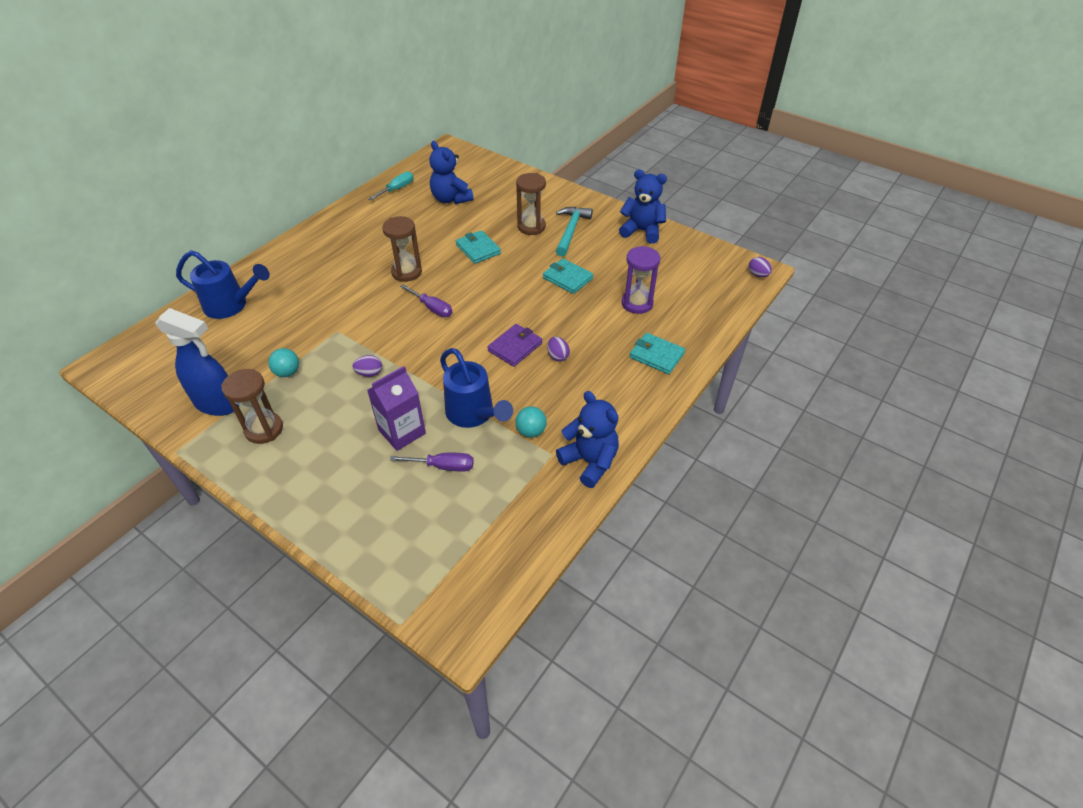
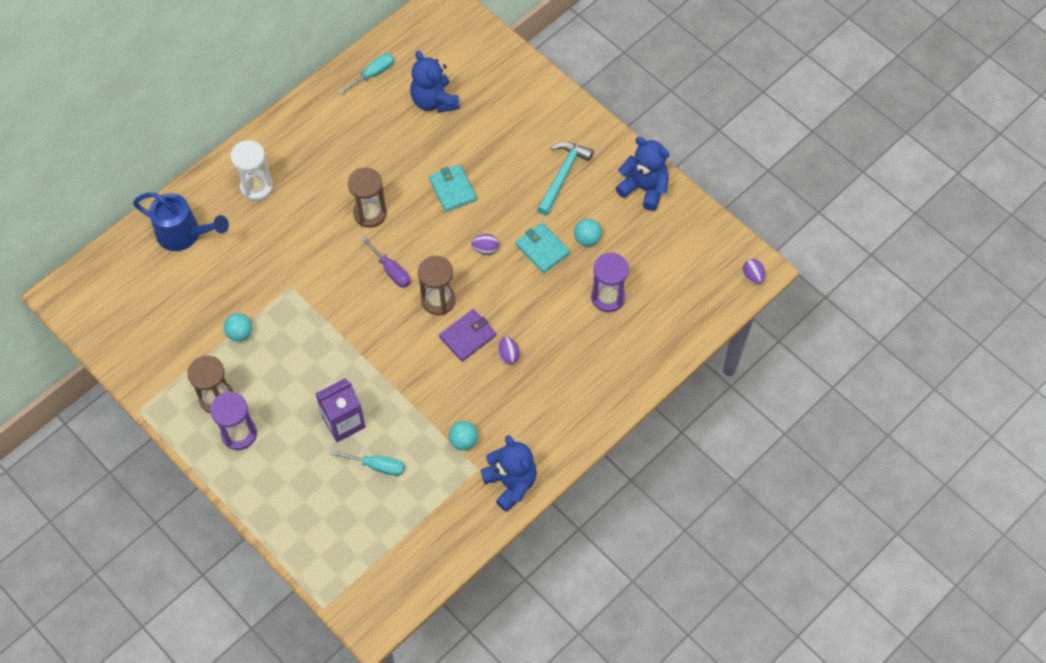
camera: 10 degrees right, 15 degrees up
(218, 404) = (174, 361): blue spray bottle -> none
(289, 458) = (239, 434): none -> purple hourglass
(300, 266) = (256, 187): none -> white hourglass
(369, 373) = (319, 347): purple egg -> purple egg (485, 249)
(443, 466) = (376, 466): purple screwdriver -> turquoise screwdriver
(473, 414) = (413, 412): blue watering can -> none
(531, 227) = (519, 162): brown hourglass -> brown hourglass (438, 300)
(605, 267) = (587, 239): none -> turquoise ball
(656, 355) = (608, 370): turquoise wallet -> none

